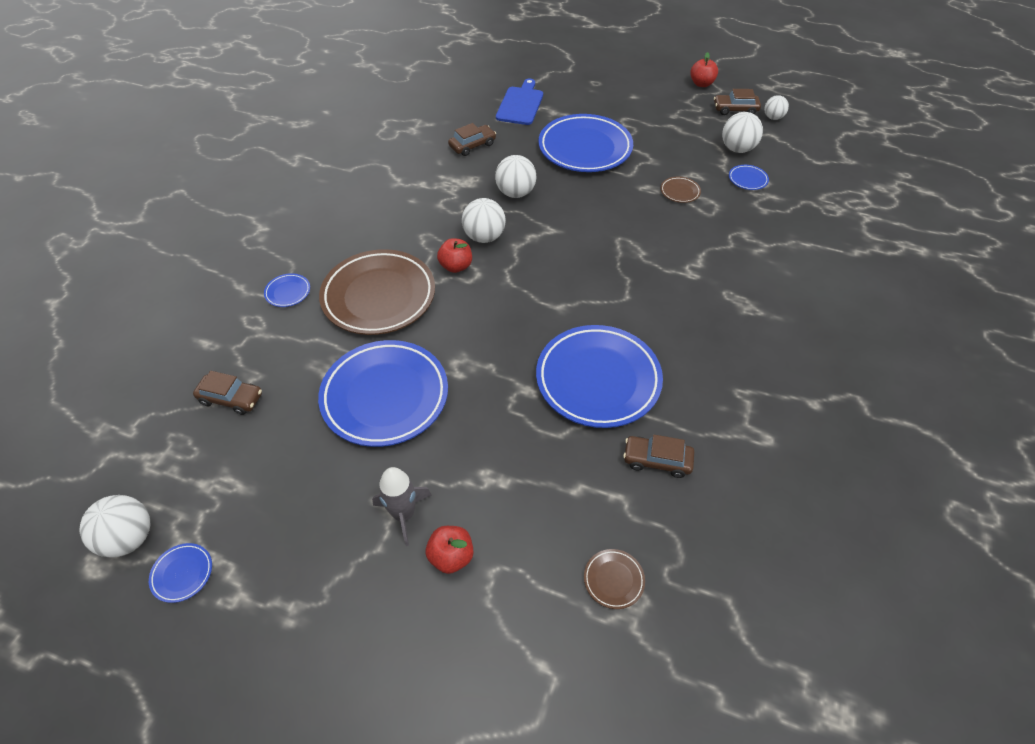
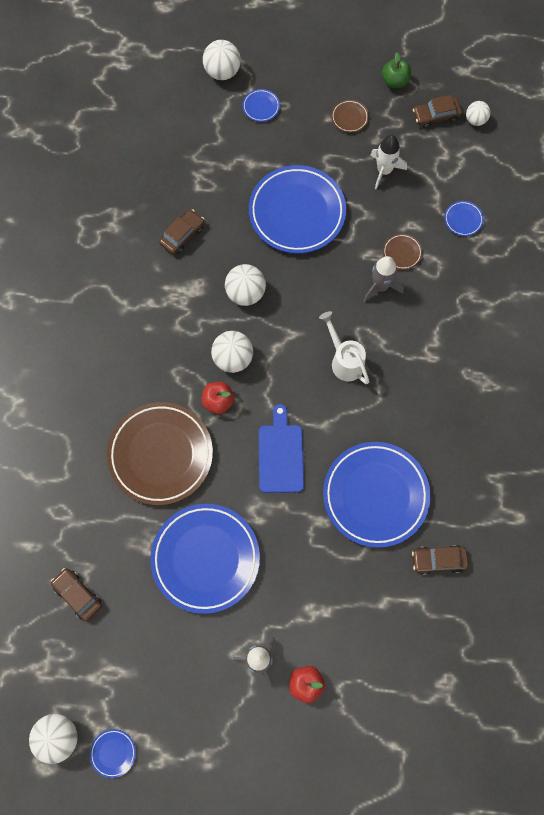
camera: 15 degrees left, 20 degrees up
(231, 398) = (77, 595): brown car -> brown car turned 135 degrees counterclockwise
(288, 292) = (76, 471): blue plate -> blue plate (261, 107)
(520, 104) = (213, 159): blue cutting board -> blue cutting board (281, 455)
(597, 259) = (344, 360): none -> white watering can
(613, 580) = (427, 669): brown plate -> brown plate (349, 117)
(651, 211) = (380, 286): none -> grey rocket
(677, 135) = (384, 171): none -> white rocket
(701, 84) = (395, 81): red apple -> green apple
(737, 149) = (447, 177): white ball -> white ball (222, 72)

